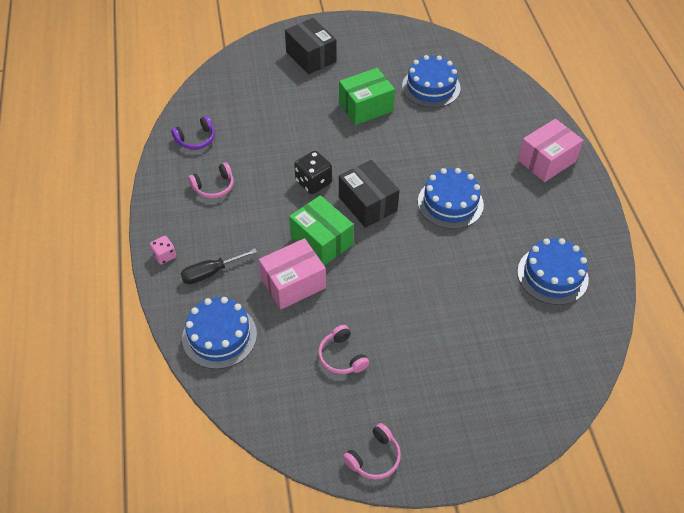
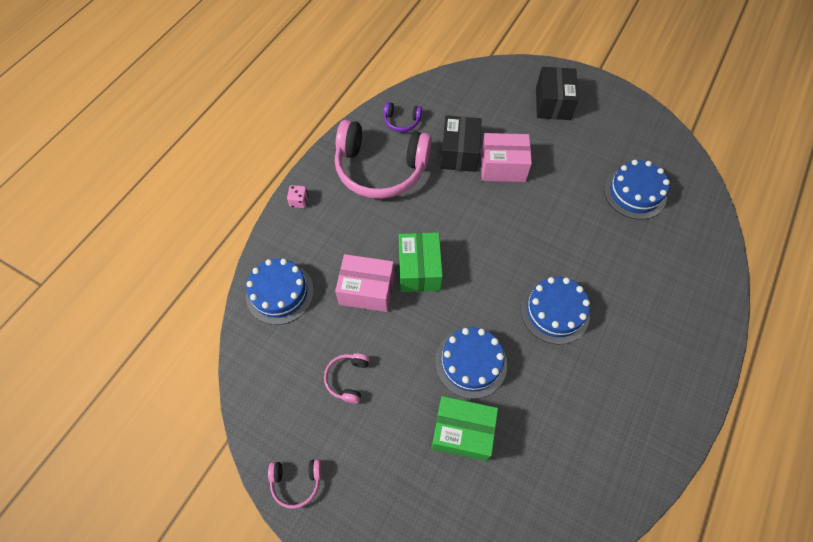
camera: 40 degrees right, 10 degrees up
(211, 272) = (318, 238): black screwdriver -> none
(214, 187) = (380, 169): pink headphones -> pink headphones, size x2.36
(313, 182) = (457, 215): black dice -> none
(365, 107) = (559, 176): green box -> green box (462, 432)
(367, 204) = (483, 263): black box -> black box (459, 153)
(546, 161) = (682, 333): pink box -> pink box (502, 167)
(552, 275) = (586, 446): blue cake -> blue cake (471, 363)

